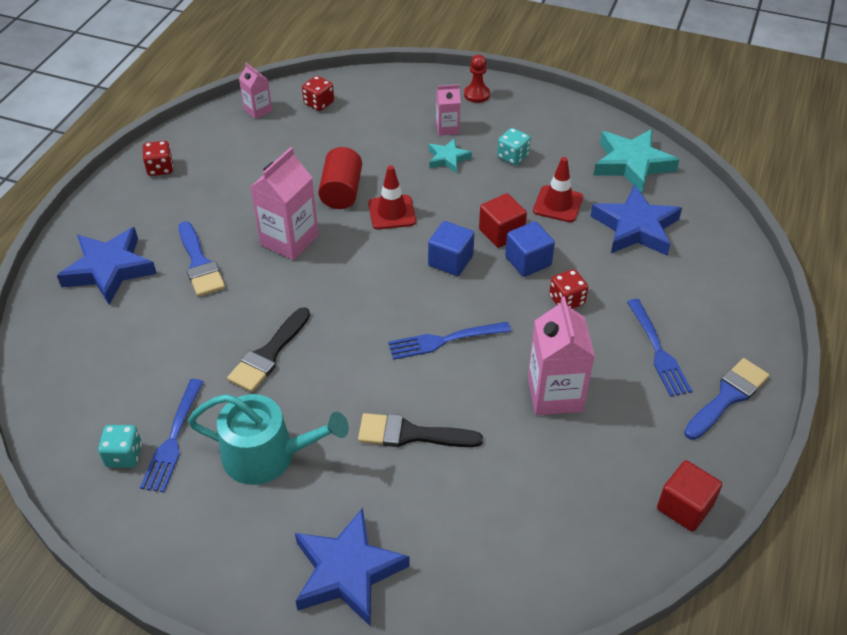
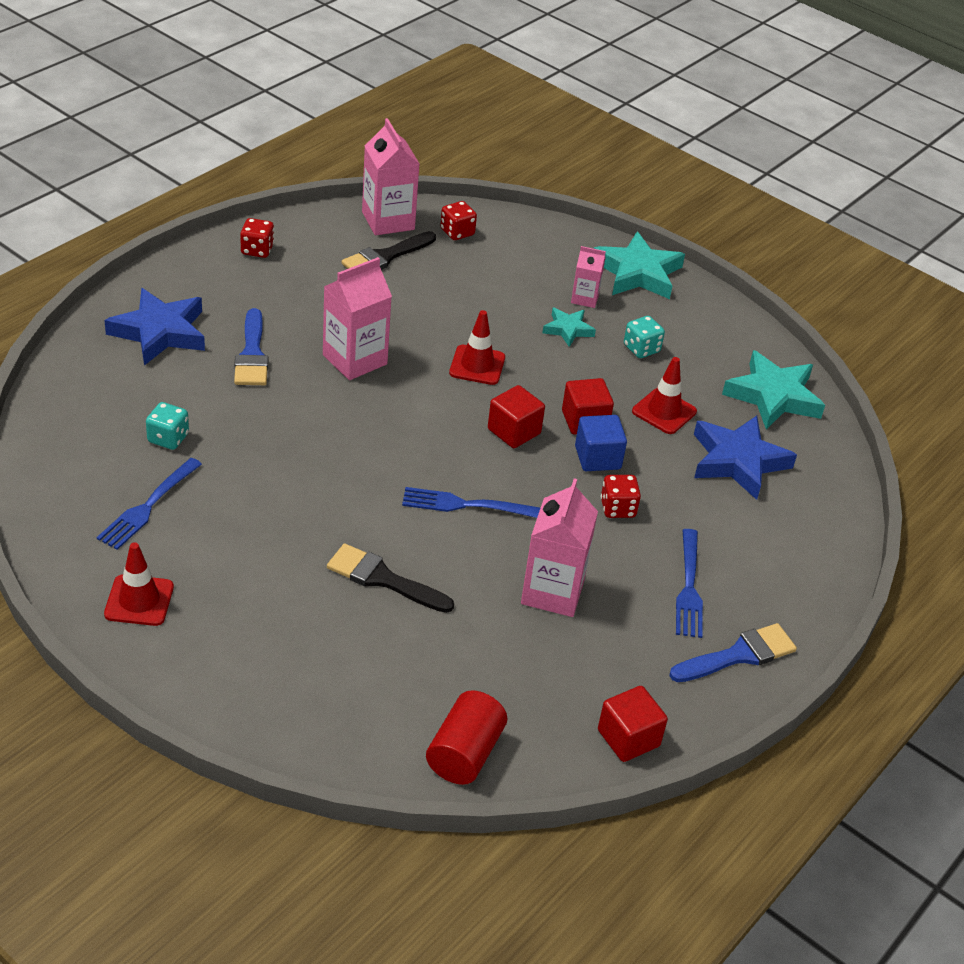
camera: 15 degrees right, 5 degrees down
(124, 455) = (95, 505): turquoise dice -> turquoise dice (168, 438)
(207, 536) = (139, 600): none -> red traffic cone
(258, 110) = (388, 221): pink carton -> pink carton, size x1.79
(268, 354) = (279, 460): black brush -> black brush (385, 257)
(268, 455) = (232, 551): turquoise watering can -> none
(341, 192) = (434, 329): red cylinder -> red cylinder (464, 753)
(347, 571) = (256, 676): blue star -> none
(450, 261) = (514, 431): blue cube -> red cube
(476, 94) = (637, 273): red pawn -> turquoise star

